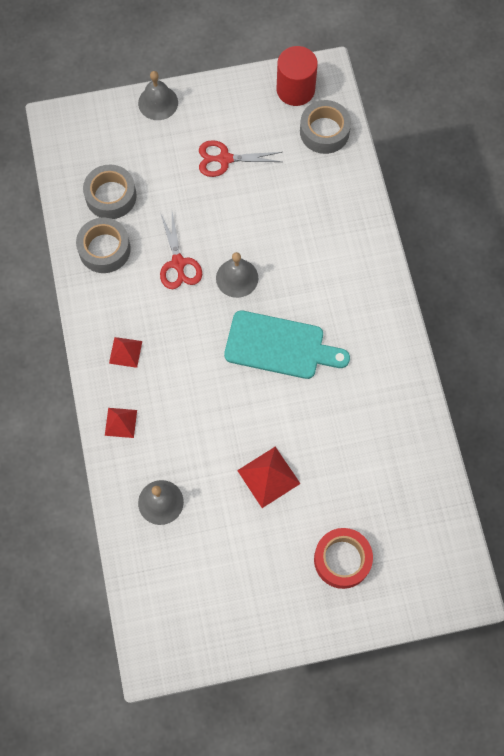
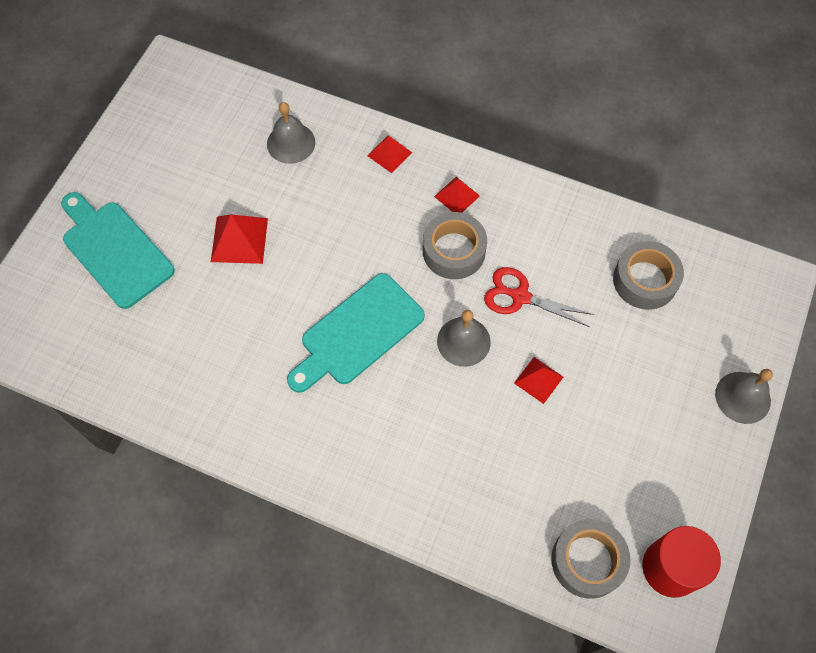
camera: 125 degrees right, 5 degrees down
(104, 249) = (584, 240): grey tape -> grey tape (454, 251)
(224, 159) = (620, 421): red scissors -> none
(231, 218) = (538, 380): none -> red pyramid
(342, 560) = (115, 250): red tape -> turquoise cutting board

